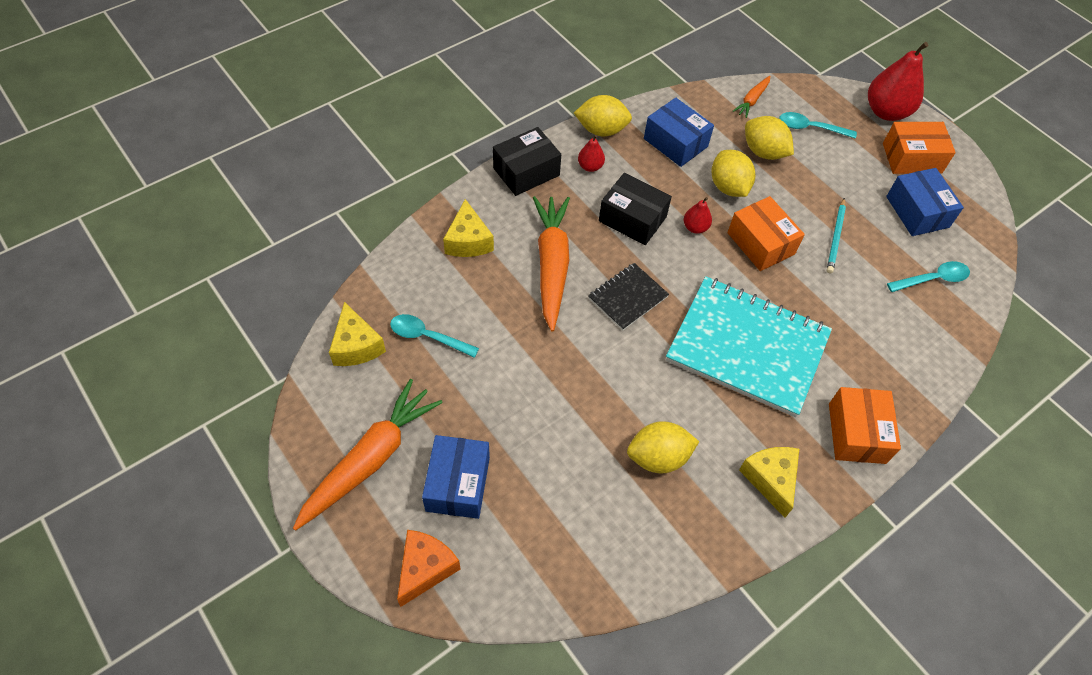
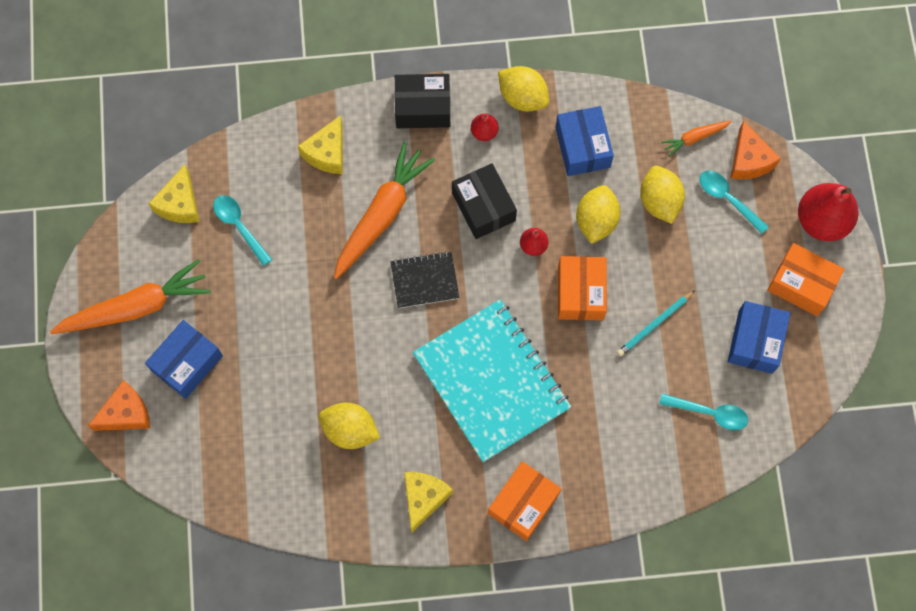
camera: 35 degrees right, 15 degrees up
(802, 97) = (749, 160): none -> orange cheese

